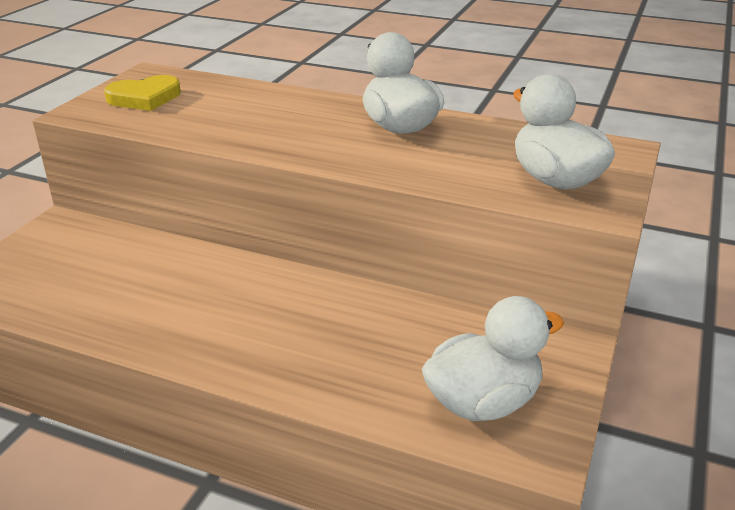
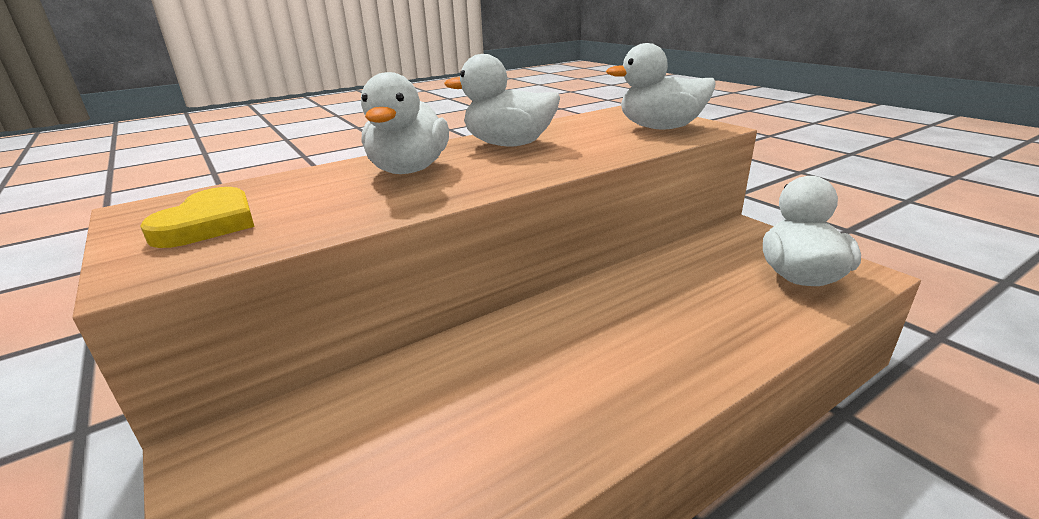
camera: 55 degrees left, 5 degrees down
(291, 114) = (409, 170): none -> white duck

